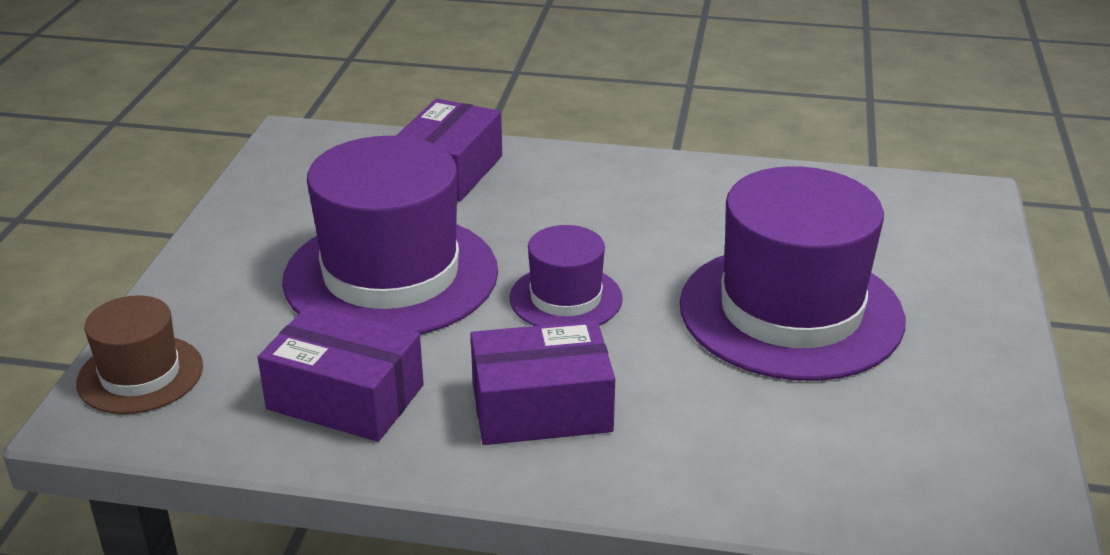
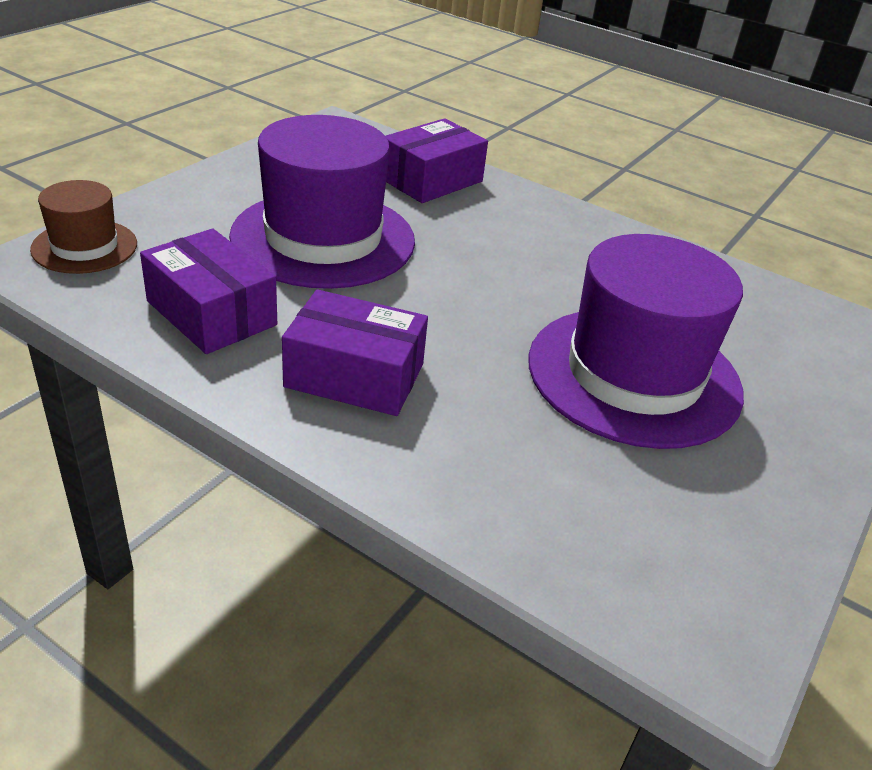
camera: 20 degrees right, 5 degrees up
(566, 298) = (445, 299): purple hat -> none

